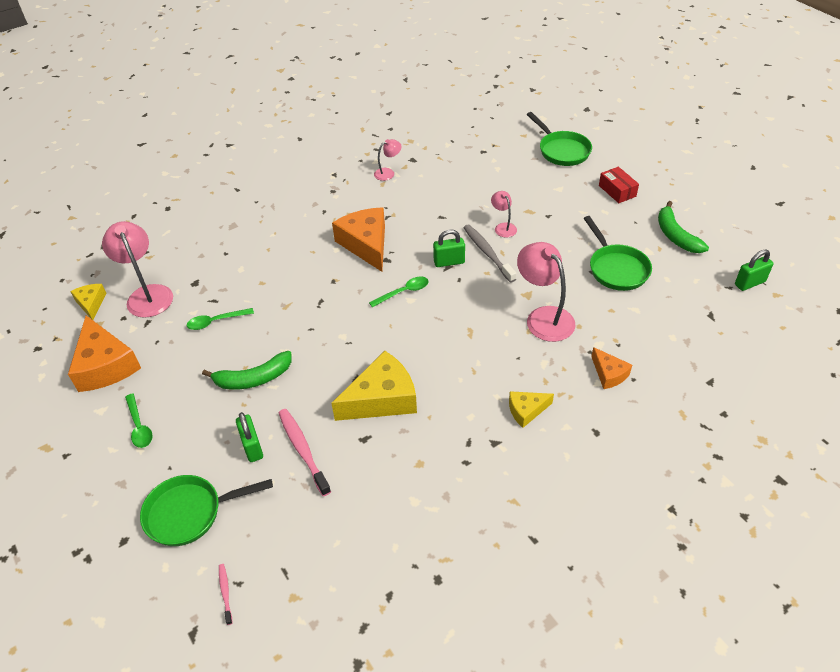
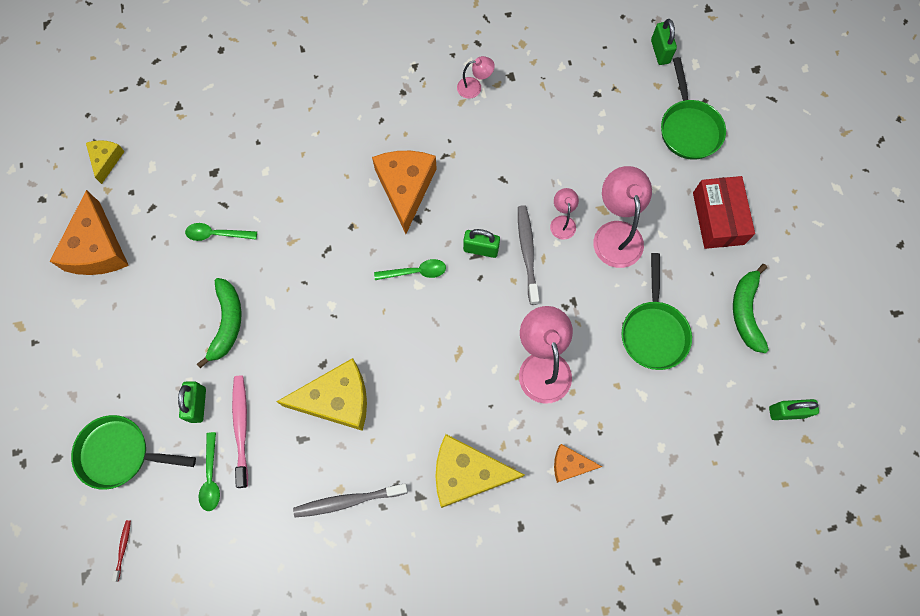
camera: 20 degrees right, 25 degrees up
(139, 426) = (106, 337): green spoon -> green spoon (211, 477)
(147, 294) = (163, 169): pink lamp -> pink lamp (616, 233)
(225, 593) = (123, 548): pink toothbrush -> red toothbrush
(253, 378) = (227, 323): green banana -> green banana turned 90 degrees counterclockwise
(432, 469) = (348, 501): none -> grey toothbrush
(513, 118) = (660, 51): none -> green padlock
(526, 410) = (467, 473): yellow cheese -> yellow cheese, size x1.88
(609, 374) = (570, 465): orange cheese -> orange cheese turned 105 degrees clockwise
(617, 191) = (718, 218): red box -> red box, size x1.53

